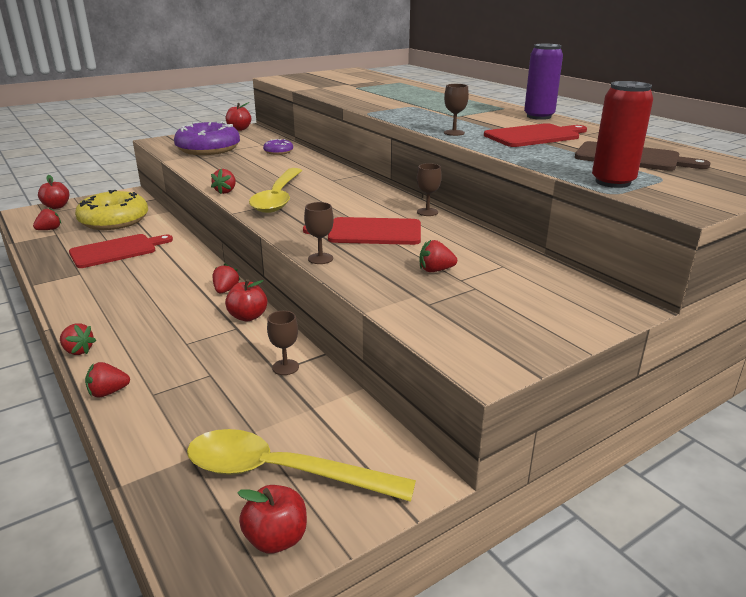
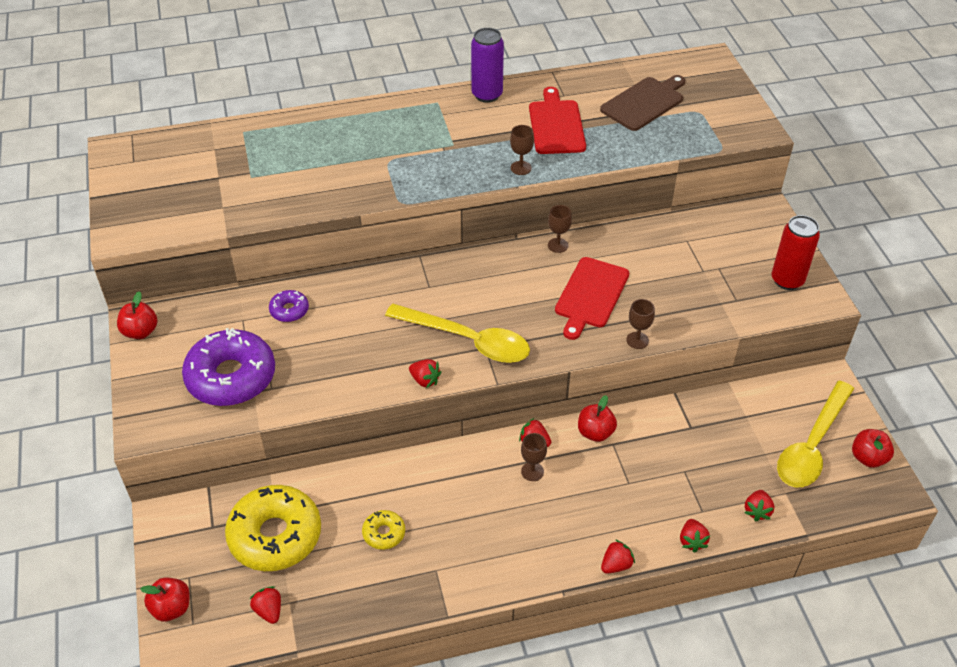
camera: 70 degrees left, 20 degrees up
(117, 250) = (384, 533): red cutting board -> yellow donut
(285, 367) = (688, 421): brown goblet -> brown goblet (532, 471)
(435, 270) = (683, 279): red strawberry -> red strawberry (757, 511)
(612, 182) = (699, 138): red can -> red can (787, 280)

